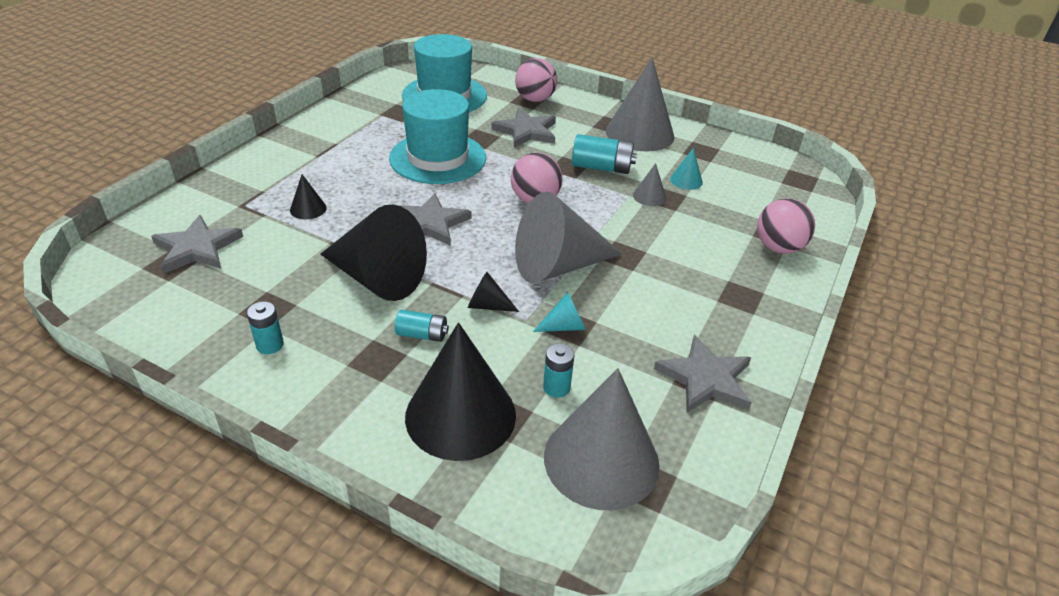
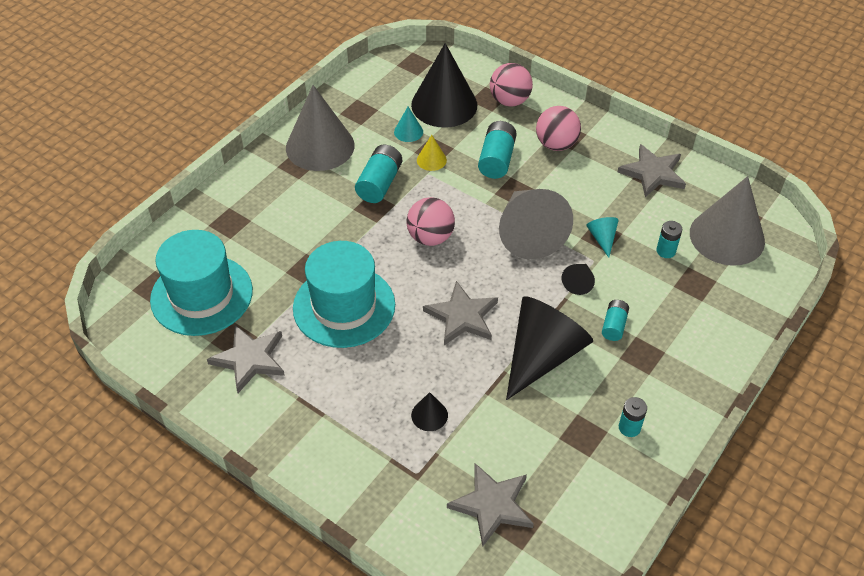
camera: 80 degrees left, 10 degrees up
(460, 415) = (695, 306): black cone -> black cone (444, 105)
(526, 131) = (300, 230): grey star -> grey star (250, 359)
(535, 99) = (230, 216): pink ball -> pink ball (556, 144)
(649, 196) = (431, 160): grey cone -> yellow cone
(670, 240) = (497, 159): none -> turquoise battery

